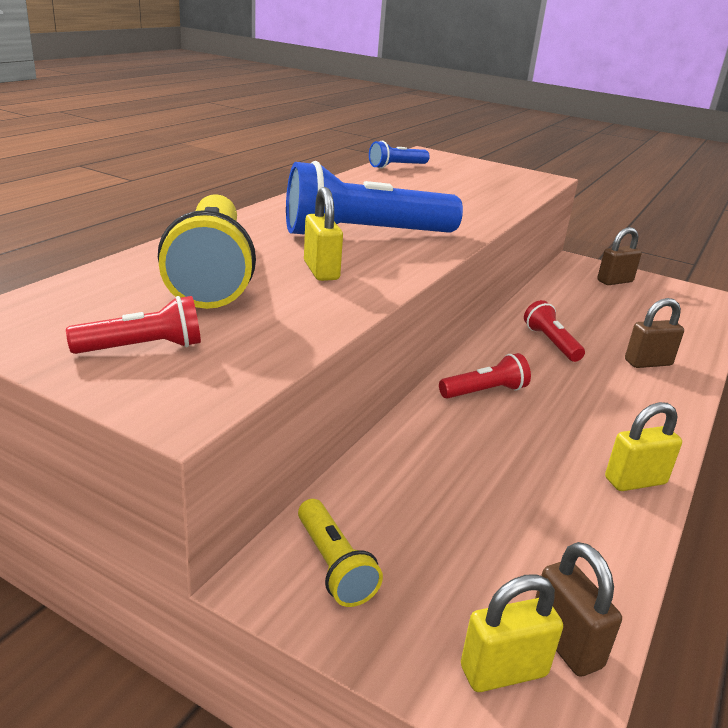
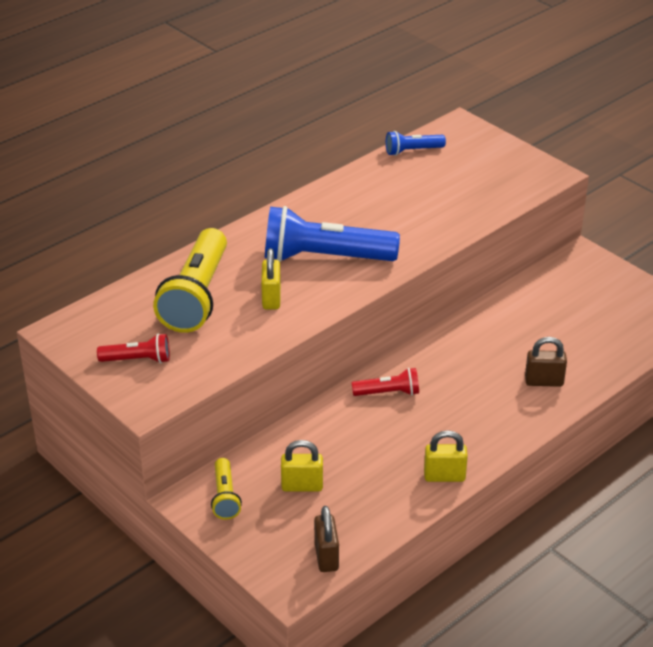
camera: 20 degrees right, 10 degrees up
(503, 671) = (285, 562): yellow padlock -> yellow padlock (302, 486)
(551, 343) = (476, 352): red flashlight -> none
(615, 281) = (597, 284): brown padlock -> none

